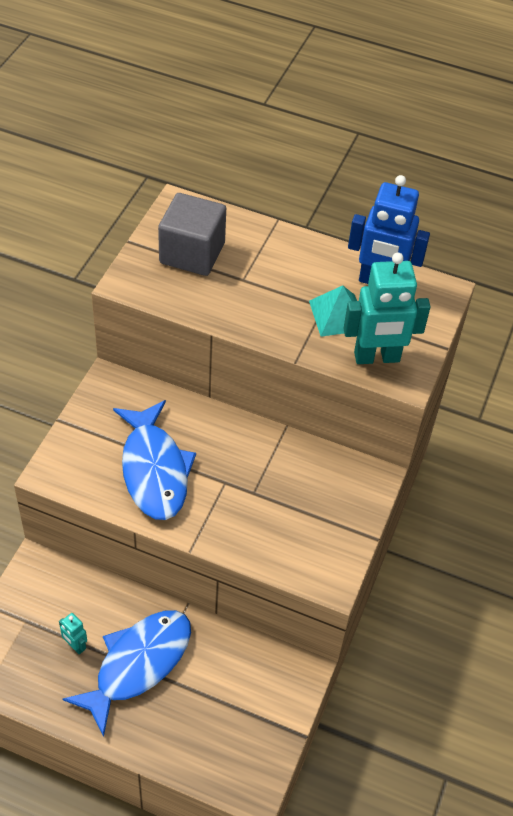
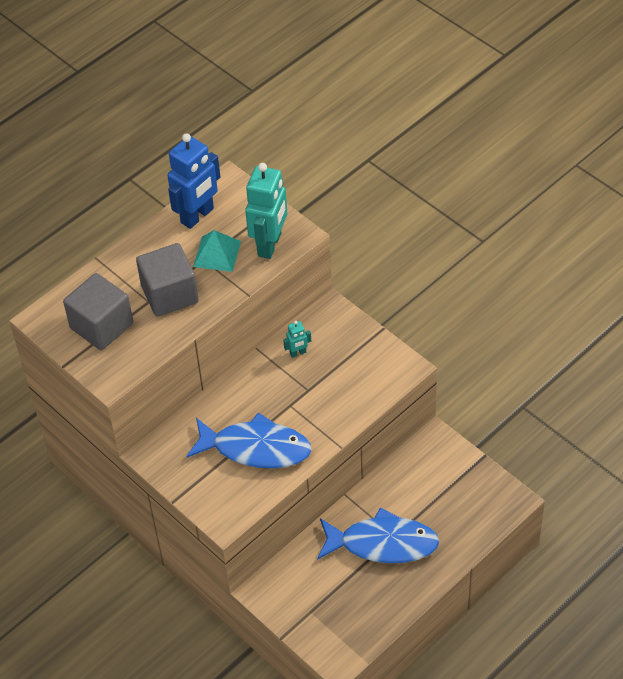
camera: 60 degrees left, 0 degrees up
(75, 646) = (348, 582): turquoise robot -> turquoise robot (298, 353)
(138, 664) = (383, 543): blue fish -> blue fish turned 120 degrees clockwise
(261, 293) = (170, 294): none -> grey cube

